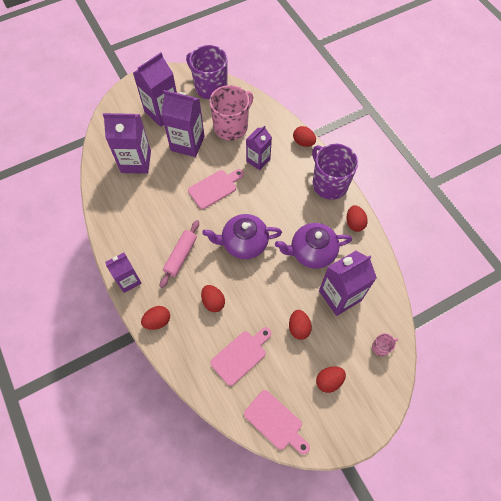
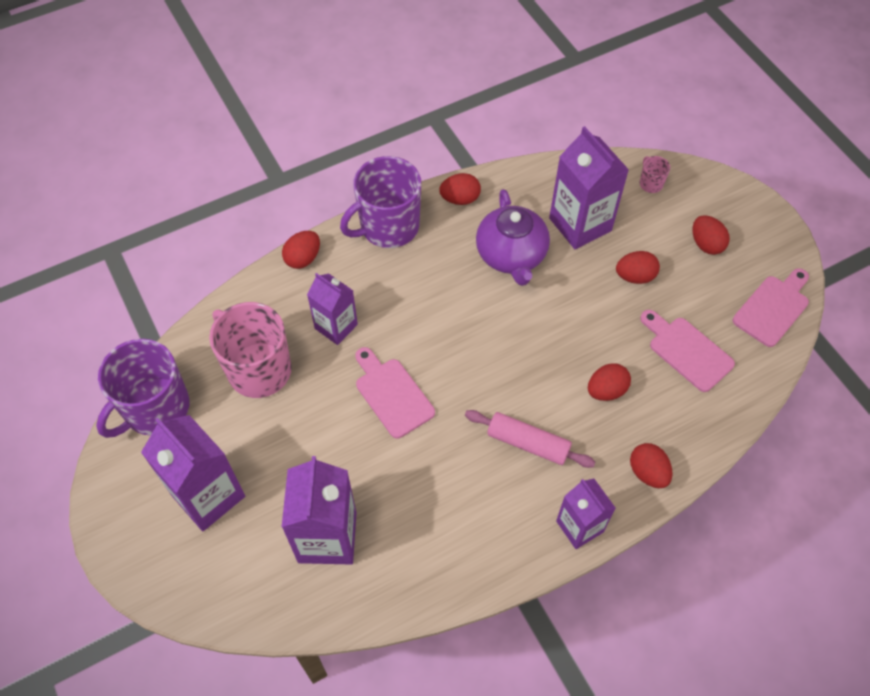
camera: 90 degrees left, 5 degrees down
(187, 143) = (290, 444): purple carton -> none
(243, 243) = (499, 348): purple teapot -> none

